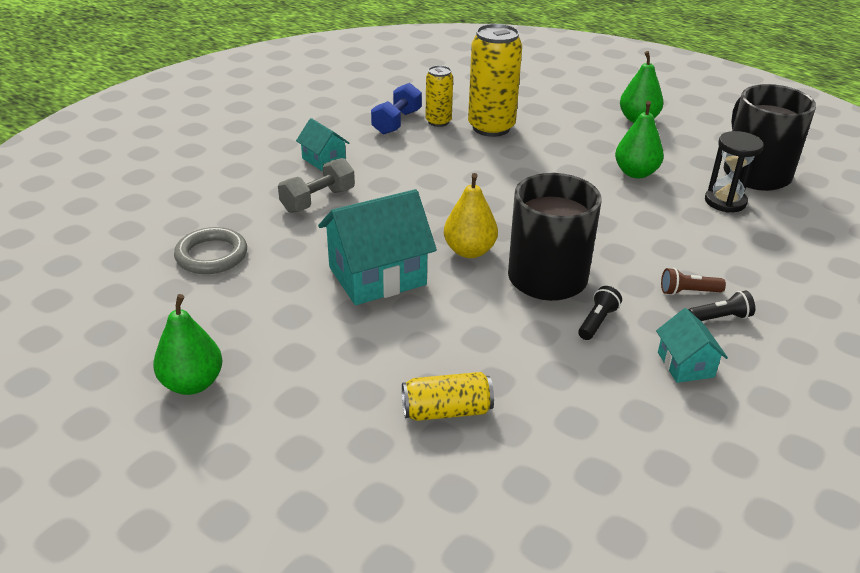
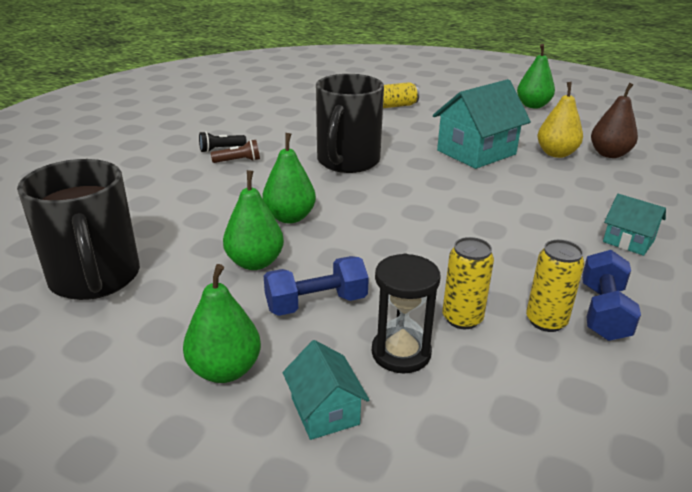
camera: 170 degrees right, 5 degrees down
(211, 255) = (609, 154): grey ring -> brown pear
(318, 200) = (581, 198): grey dumbbell -> none
(469, 251) = (416, 172): yellow pear -> yellow pear (556, 154)
(491, 127) = (462, 318): yellow can -> yellow can, size x0.56
(586, 143) = (316, 303): none -> blue dumbbell
(597, 322) = (310, 141): black flashlight -> none
(612, 208) = (290, 217): none -> green pear
(685, 364) = (256, 128): turquoise house -> turquoise house (325, 411)
(725, 201) = (161, 236): black hourglass -> black hourglass (401, 353)

